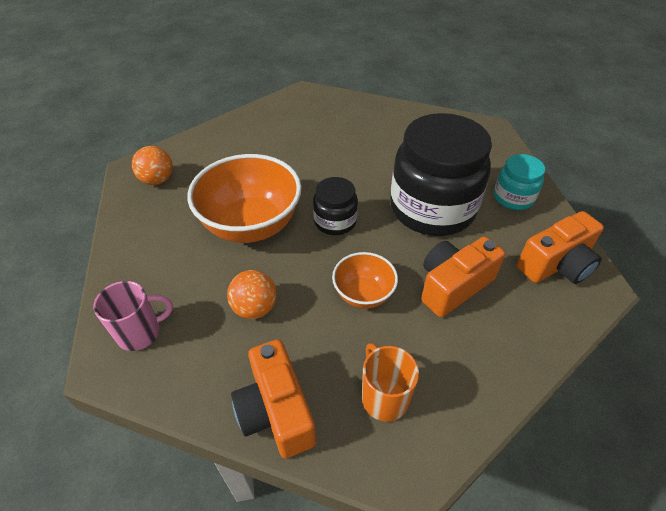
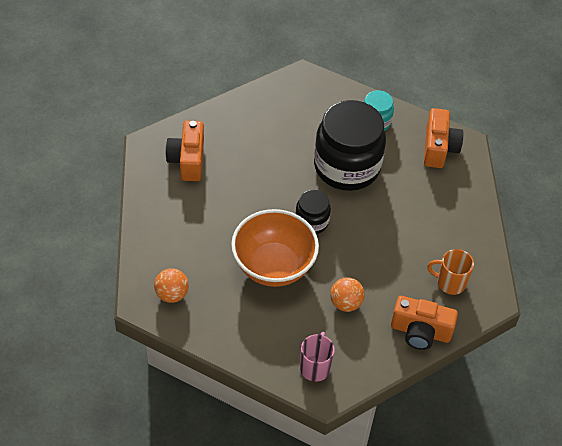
camera: 55 degrees left, 5 degrees up
(363, 294) = (381, 247): orange bowl -> none
(453, 286) = (411, 203): orange camera -> orange camera (187, 160)

